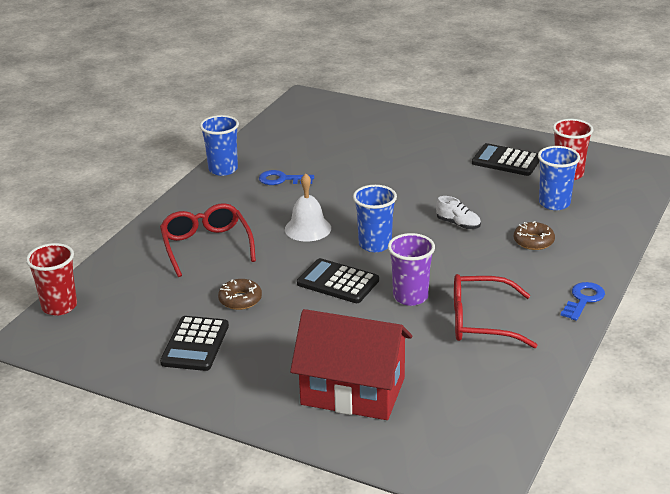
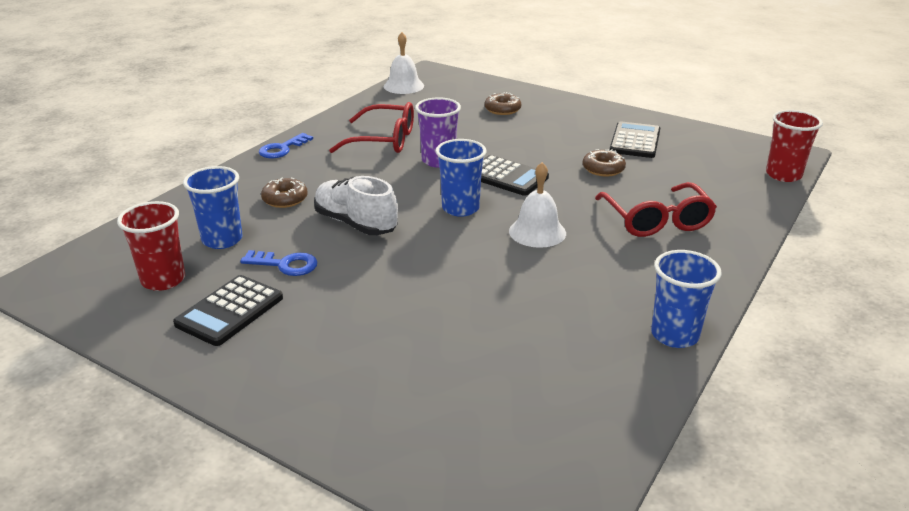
camera: 175 degrees left, 0 degrees up
(282, 179) = (577, 307): blue key -> blue key (285, 265)
(353, 391) = (502, 109): red house -> brown donut
(458, 224) = (355, 223): white shoe -> white shoe, size x1.78
(505, 436) = (403, 86): none -> white bell
(506, 161) = (229, 311): black calculator -> black calculator turned 90 degrees clockwise

